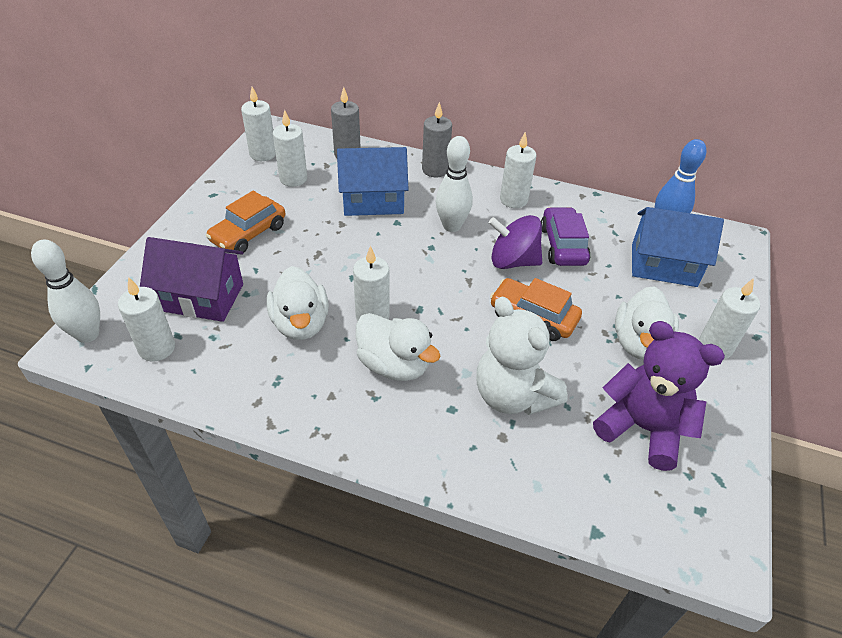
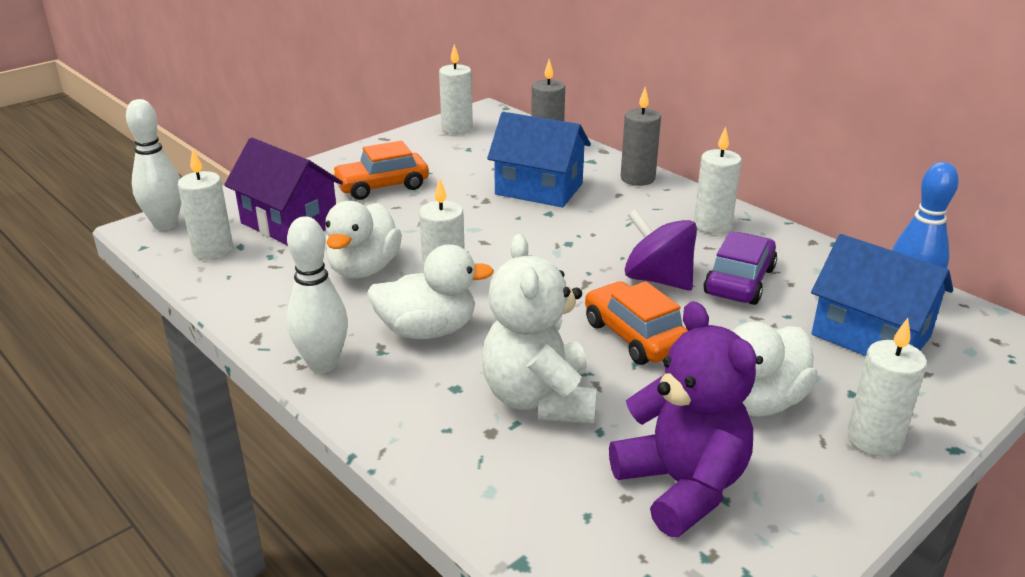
camera: 30 degrees right, 15 degrees down
(293, 179) = (469, 153): white candle -> none
(394, 365) = (427, 330): white duck -> white duck turned 75 degrees counterclockwise
(451, 226) = (610, 231): white bowling pin -> white bowling pin (323, 364)

